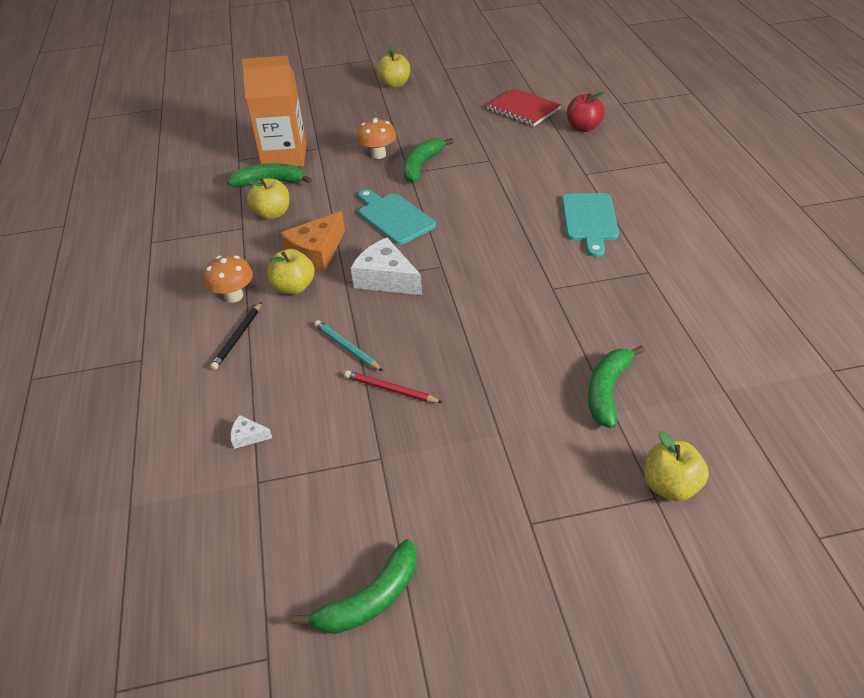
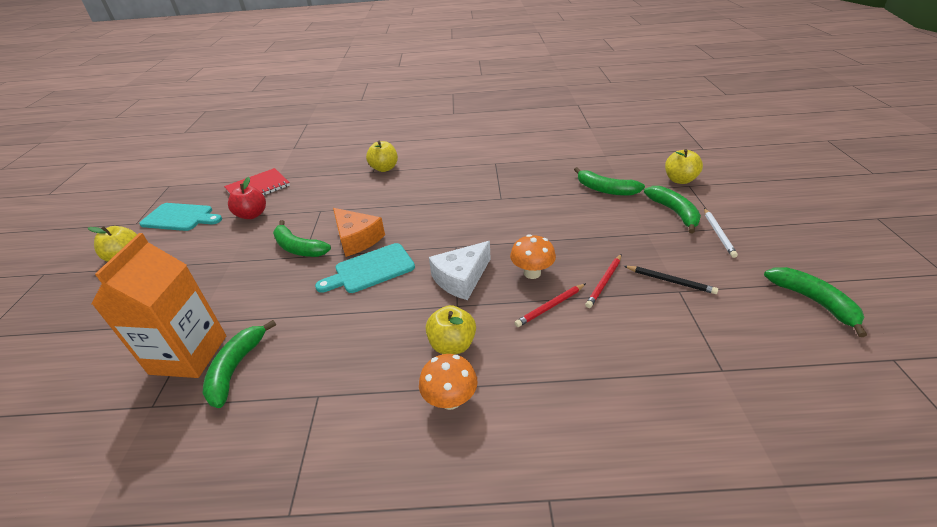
camera: 80 degrees left, 5 degrees down
(237, 337) = (523, 393): black pencil -> black pencil (670, 281)
(248, 436) = (668, 379): white cheese -> none
(272, 214) = (306, 365): yellow apple -> yellow apple (384, 168)
(316, 252) = (400, 326): orange cheese -> orange cheese (357, 239)
(347, 347) = (550, 306): turquoise pencil -> red pencil
(378, 154) = (254, 275): orange mushroom -> orange mushroom (532, 273)
(514, 516) = (718, 234): none -> white pencil
(562, 469) = (674, 212): none -> green banana
(583, 128) = (312, 165): red apple -> red apple (252, 215)
(589, 220) = (430, 176): turquoise cutting board -> turquoise cutting board (180, 217)

